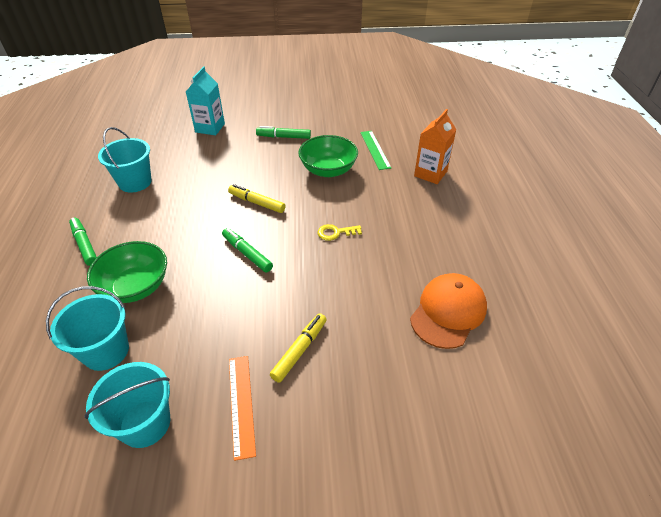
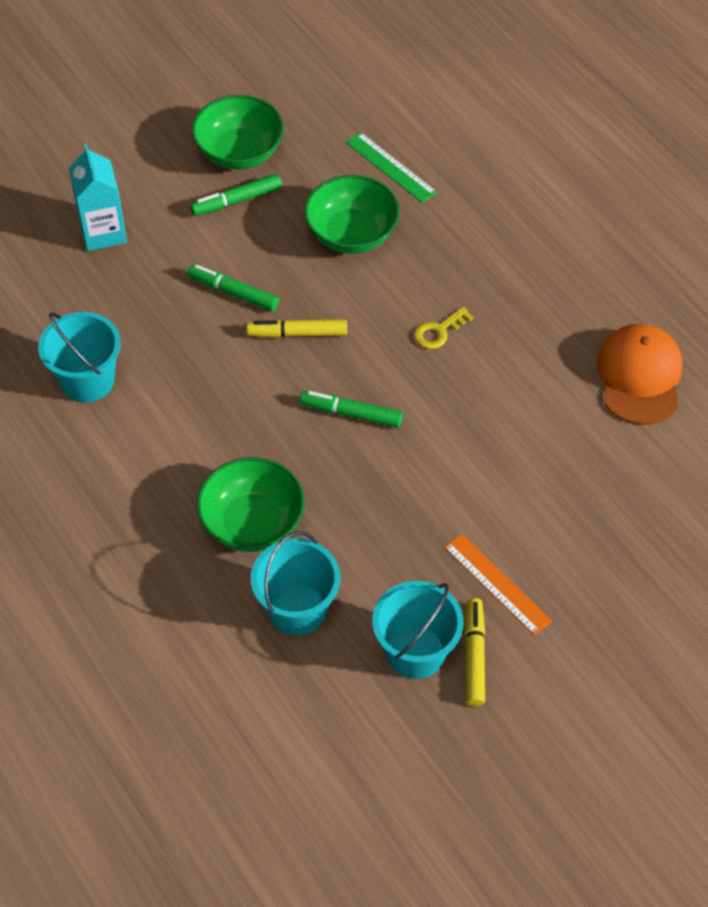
camera: 30 degrees left, 10 degrees up
(85, 245) = (123, 504): green marker -> green marker (233, 293)
(299, 350) = (512, 500): yellow marker -> yellow marker (474, 656)
(304, 120) = (239, 152): none -> green bowl
(430, 174) = (496, 179): orange carton -> none

